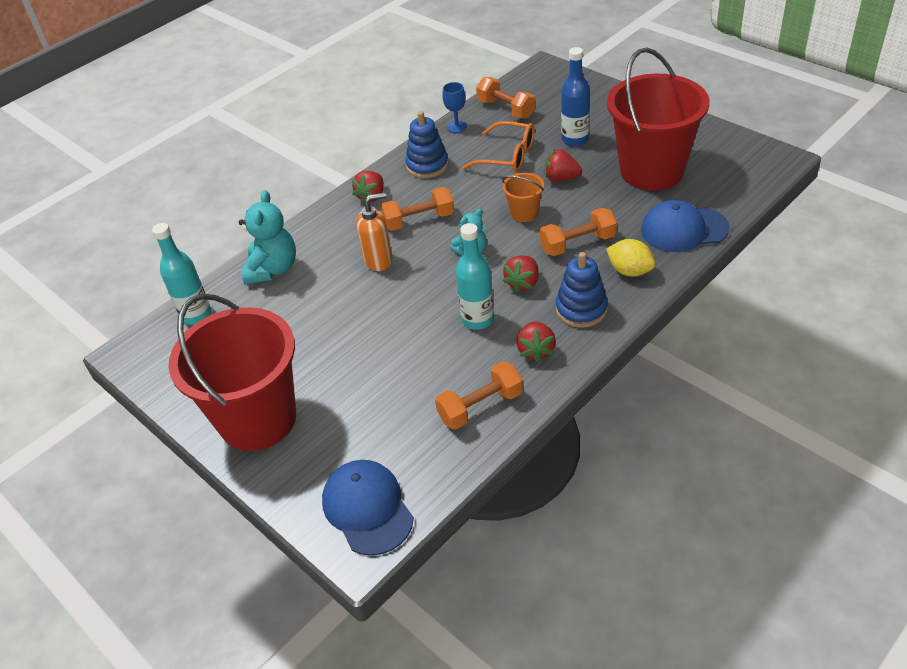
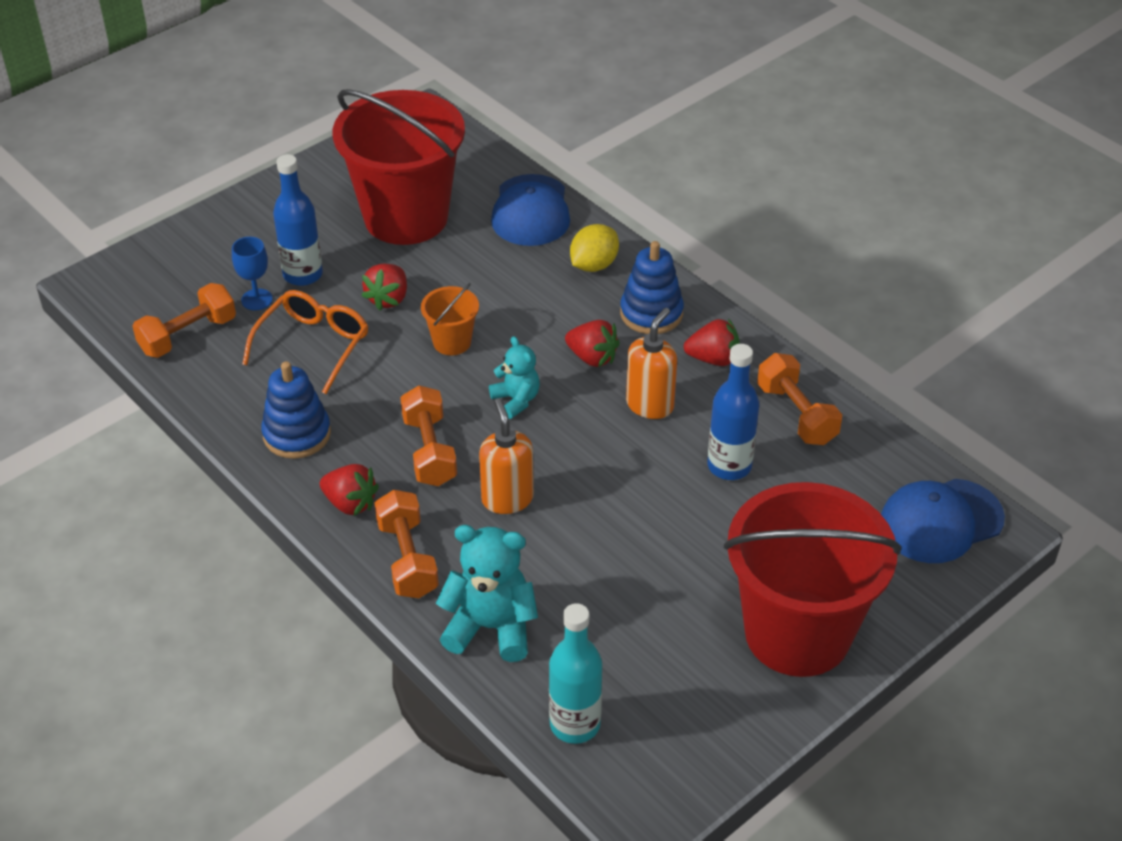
camera: 90 degrees left, 0 degrees up
(418, 369) = (729, 466): none -> blue bottle
(457, 127) = (209, 394): blue goblet -> blue goblet (257, 299)
(477, 319) = (650, 405): turquoise bottle -> orange soap dispenser
(578, 244) = (530, 301): orange dumbbell -> orange dumbbell (407, 559)

